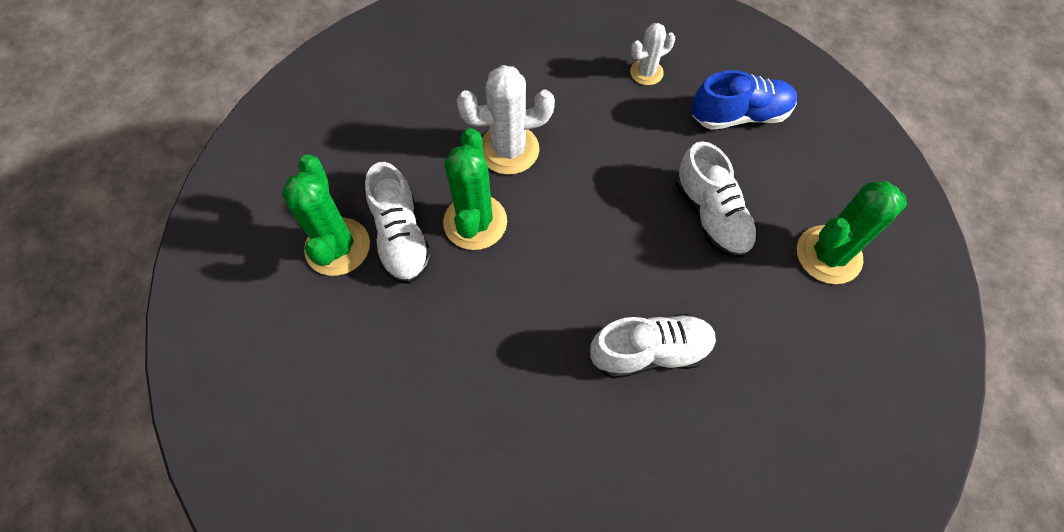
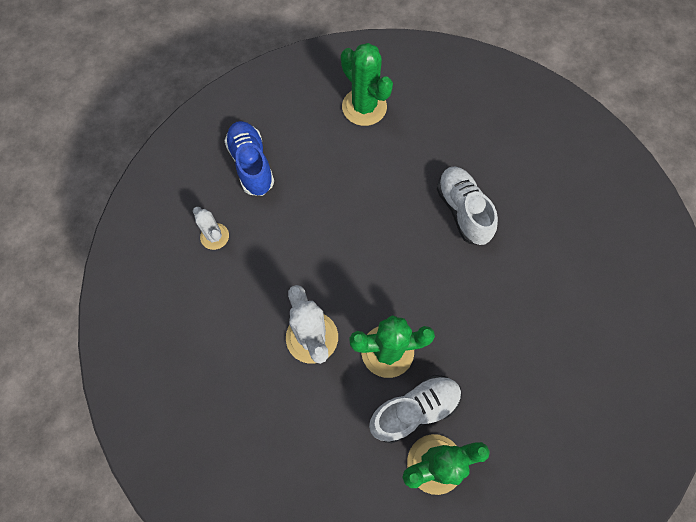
camera: 100 degrees left, 5 degrees up
(711, 215) = (347, 179): white shoe -> none

